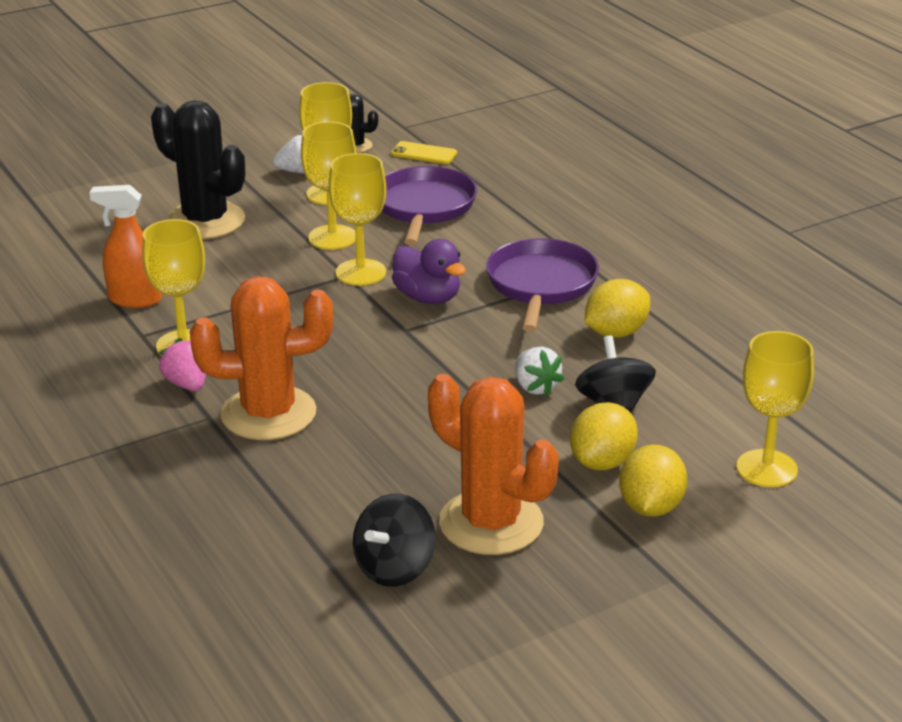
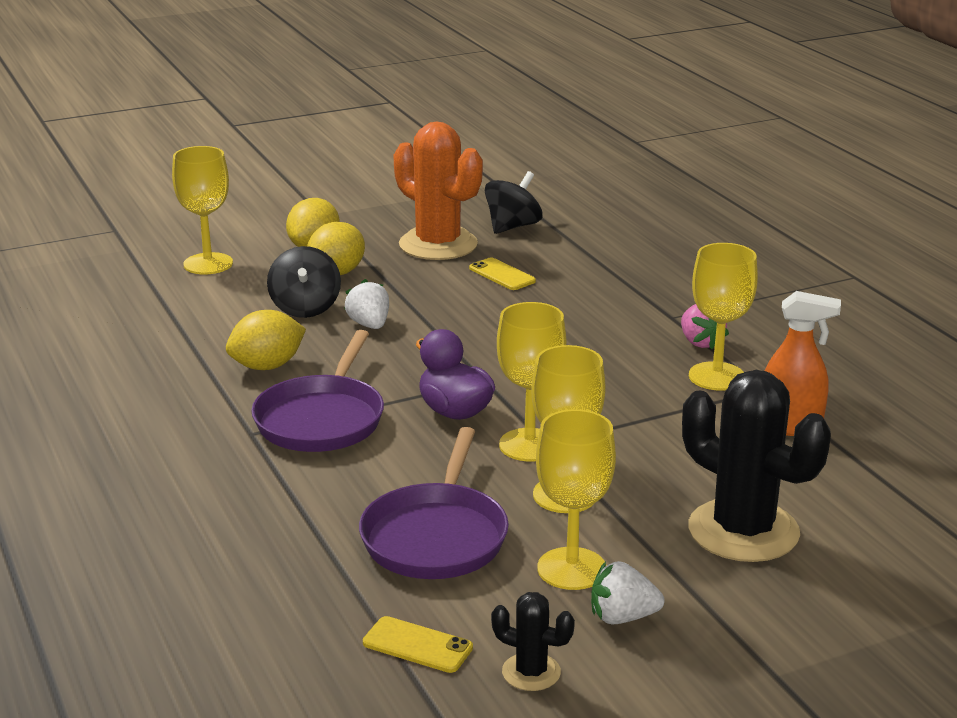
camera: 175 degrees left, 5 degrees down
(268, 414) = (617, 316): orange cactus -> none
(401, 471) = (502, 275): none -> yellow phone

